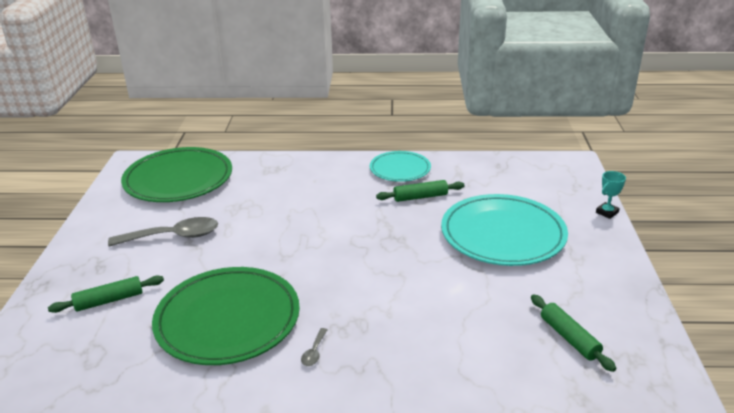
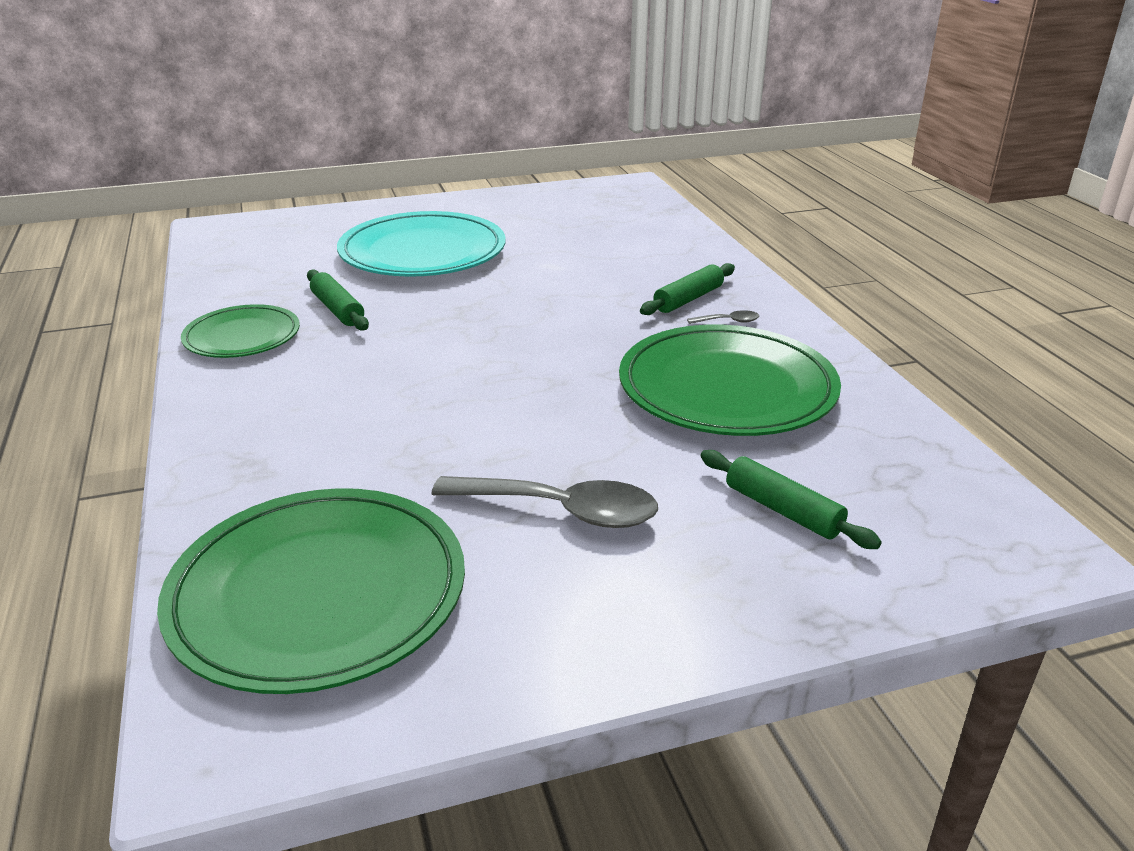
camera: 110 degrees left, 0 degrees up
(173, 236) = (561, 510): grey spoon -> grey spoon turned 135 degrees clockwise
(400, 169) = (242, 337): turquoise plate -> green plate
(569, 338) = (596, 216): green rolling pin -> green rolling pin (688, 299)
(607, 212) = (349, 208): turquoise trophy -> none

